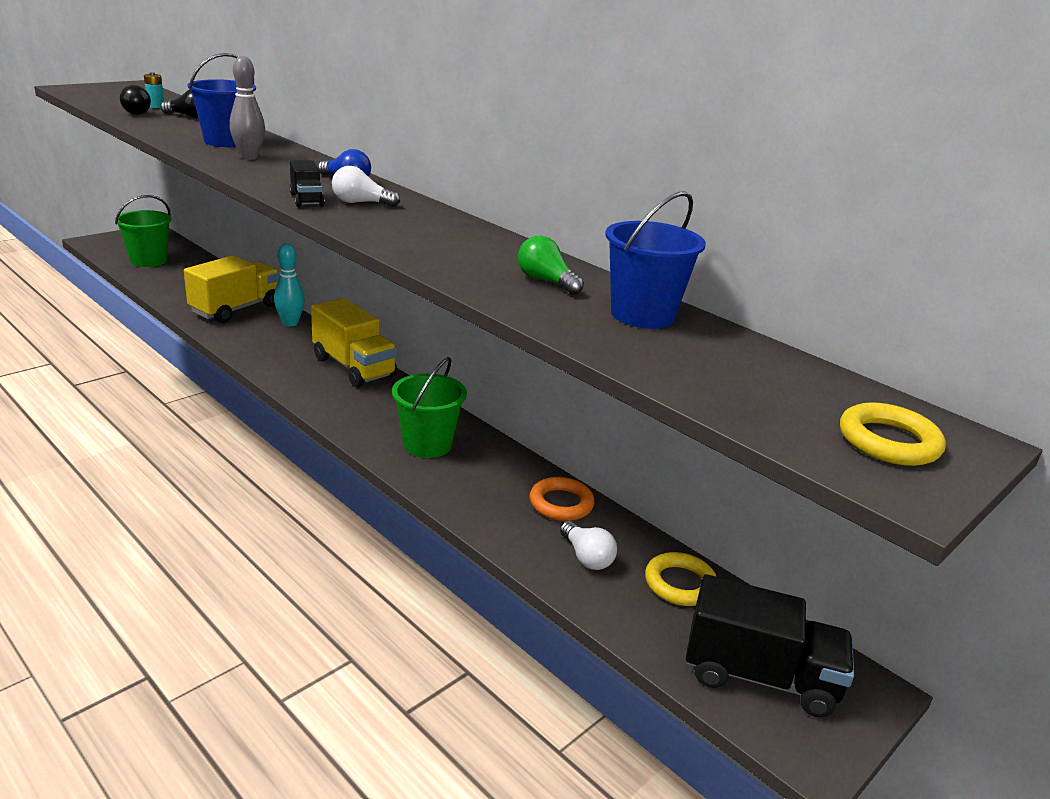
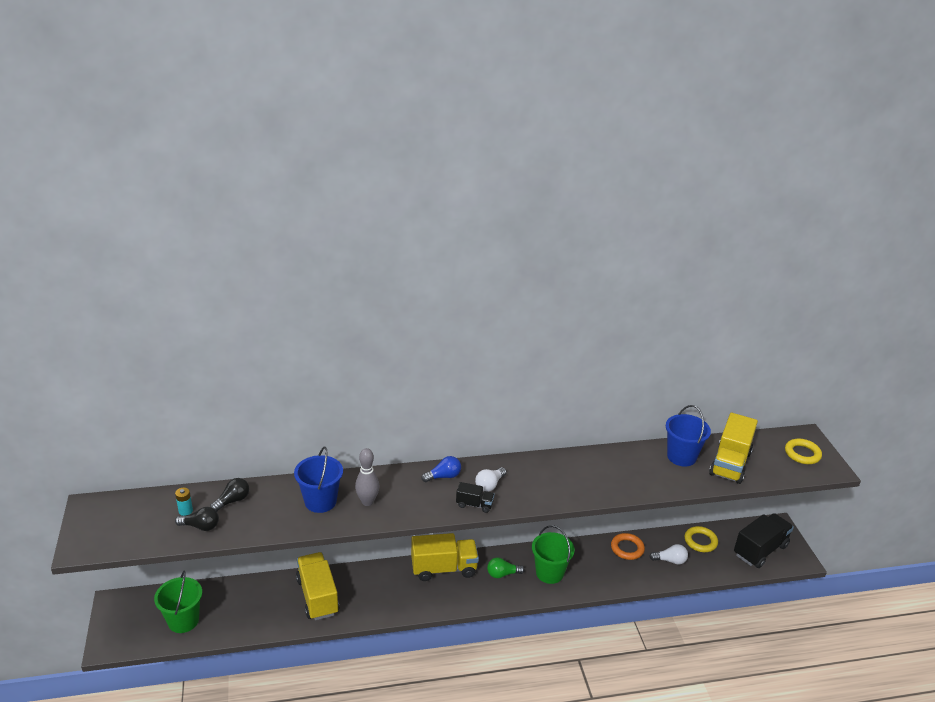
camera: 55 degrees left, 5 degrees up
(290, 323) = (360, 576): turquoise bowling pin -> none
(546, 281) = (634, 467): green light bulb -> green light bulb (502, 574)
(701, 361) = (730, 463): none -> yellow truck

